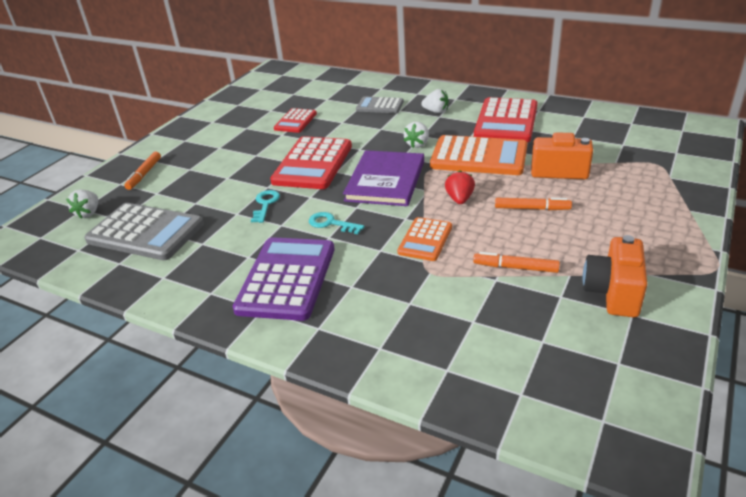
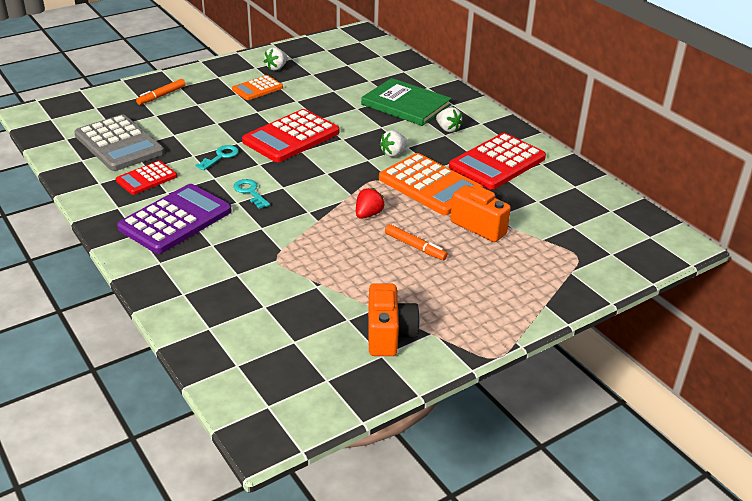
camera: 25 degrees right, 0 degrees up
(88, 213) = (96, 112): white strawberry -> white strawberry (276, 68)
(295, 121) = (320, 92): red calculator -> red calculator (146, 178)
(380, 106) = (406, 105): grey calculator -> green book
(385, 181) = (330, 175): purple book -> none
(425, 240) = (302, 234): orange calculator -> orange calculator (257, 88)
(515, 267) = (342, 284): orange marker -> none
(613, 293) = (389, 335): orange camera -> orange camera turned 135 degrees clockwise

